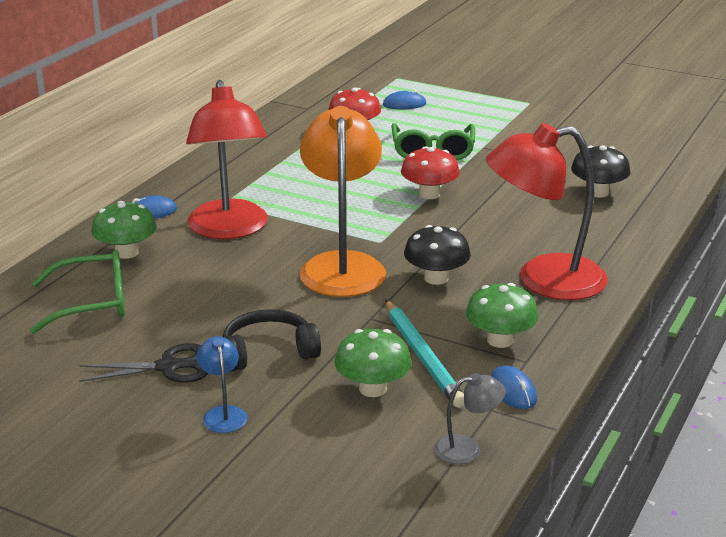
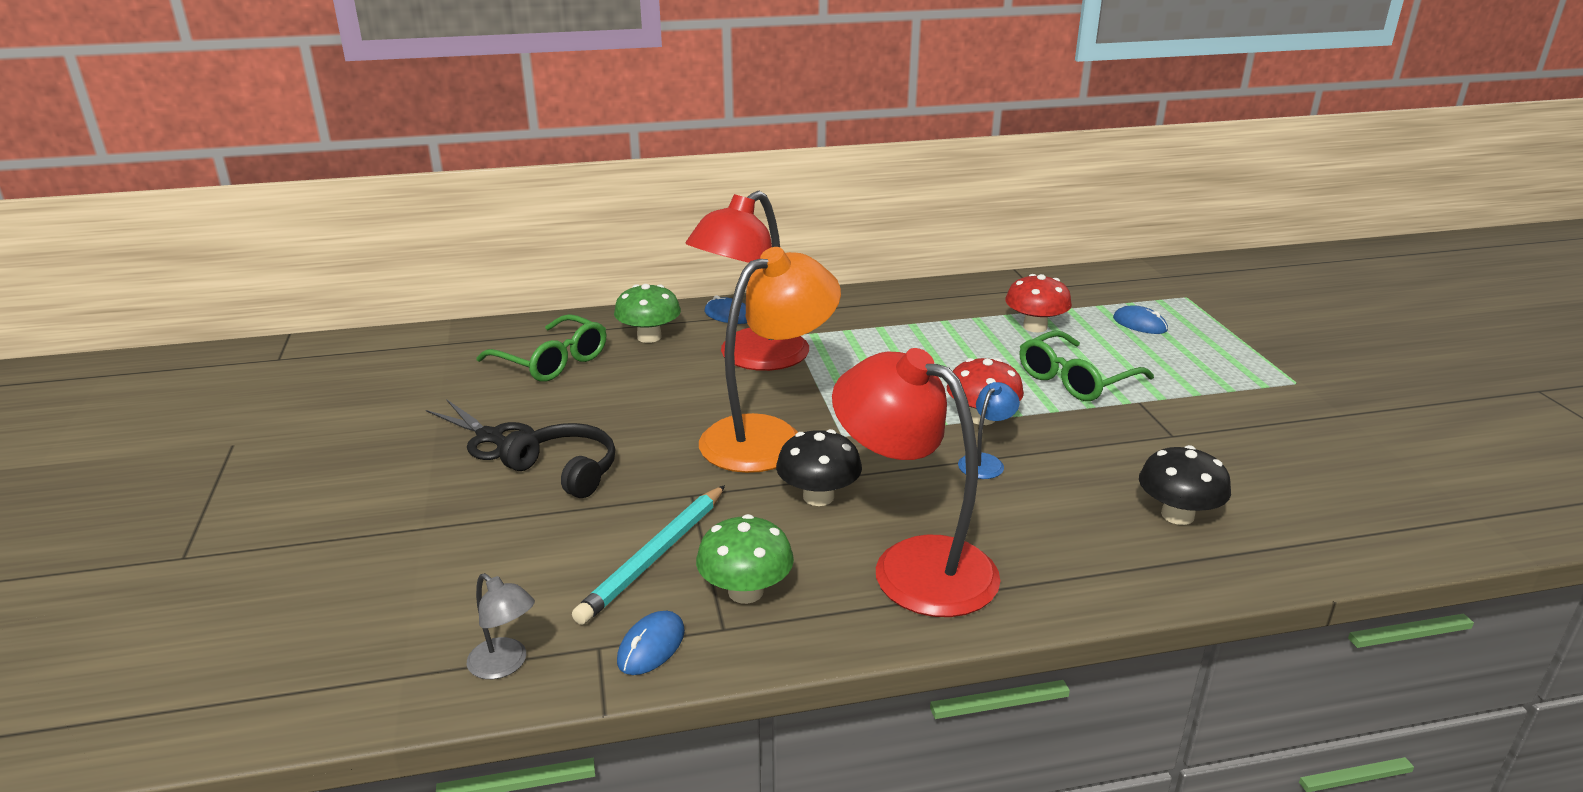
camera: 50 degrees right, 0 degrees up
(223, 414) = (440, 496): blue lamp -> blue lamp (985, 462)
(372, 389) = (562, 554): green mushroom -> none

